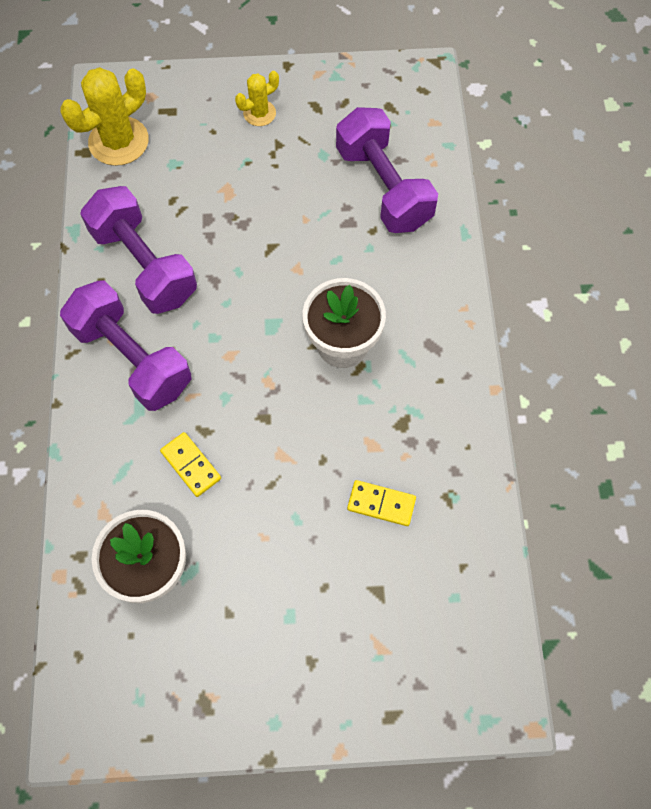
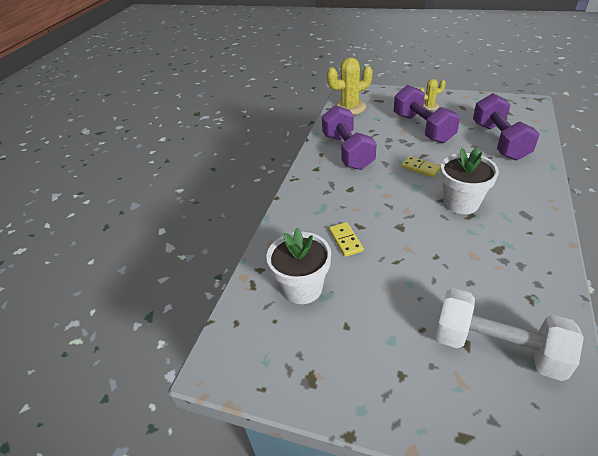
camera: 25 degrees right, 25 degrees down
(132, 358) = (327, 186): purple dumbbell -> purple dumbbell (422, 128)
(381, 504) = (476, 290): yellow domino -> yellow domino (420, 168)
(415, 586) = (497, 347): none -> white dumbbell

